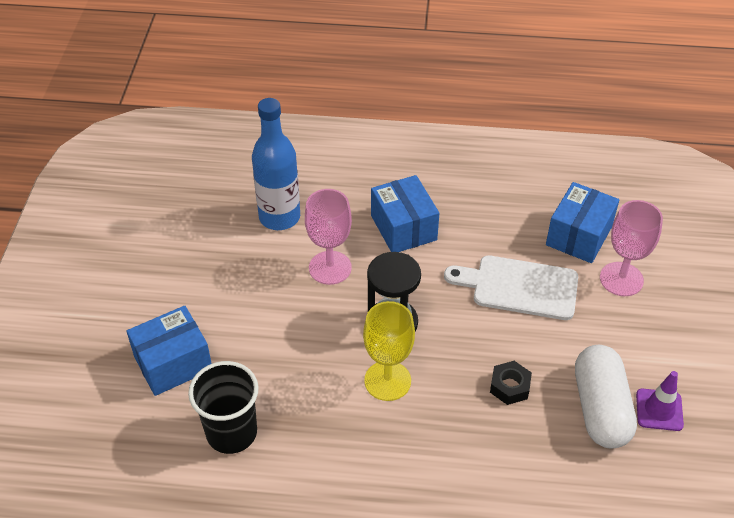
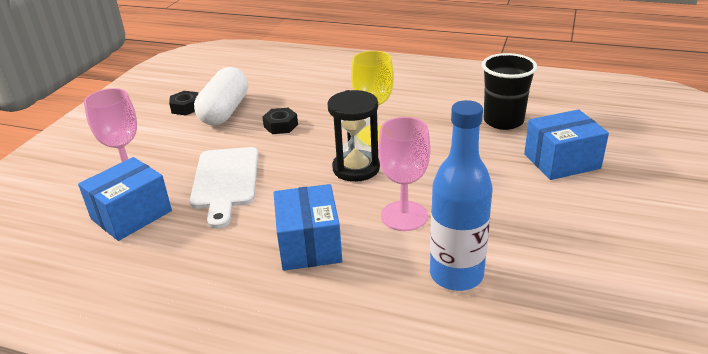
camera: 165 degrees left, 15 degrees down
(519, 287) = (225, 181): white cutting board -> white cutting board turned 60 degrees clockwise
(659, 410) = (186, 107): purple traffic cone -> black nut

